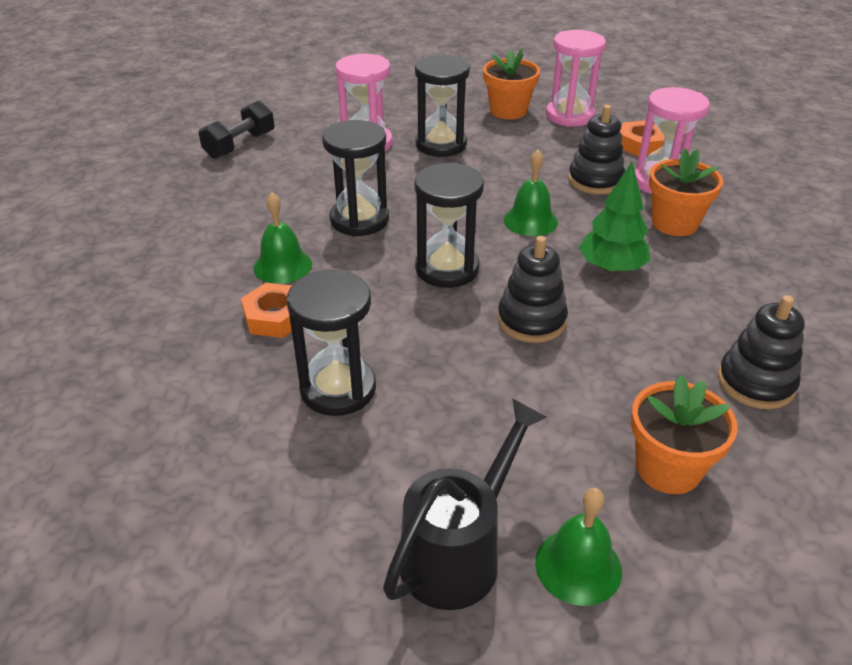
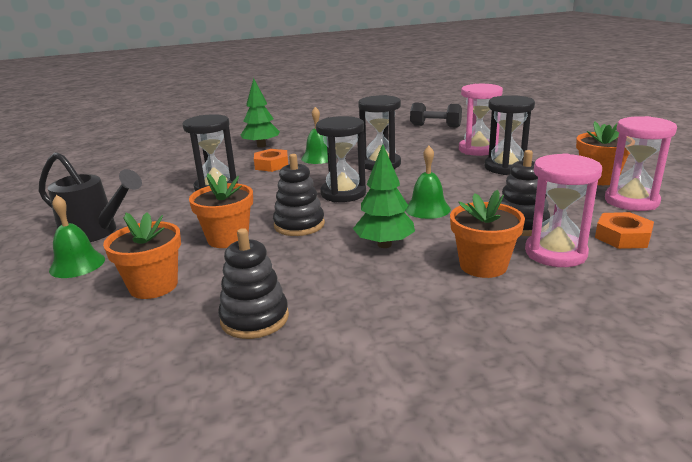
camera: 75 degrees right, 15 degrees down
(157, 317) = (261, 146): none -> green tree
(547, 389) = (228, 238): none -> orange flower pot

